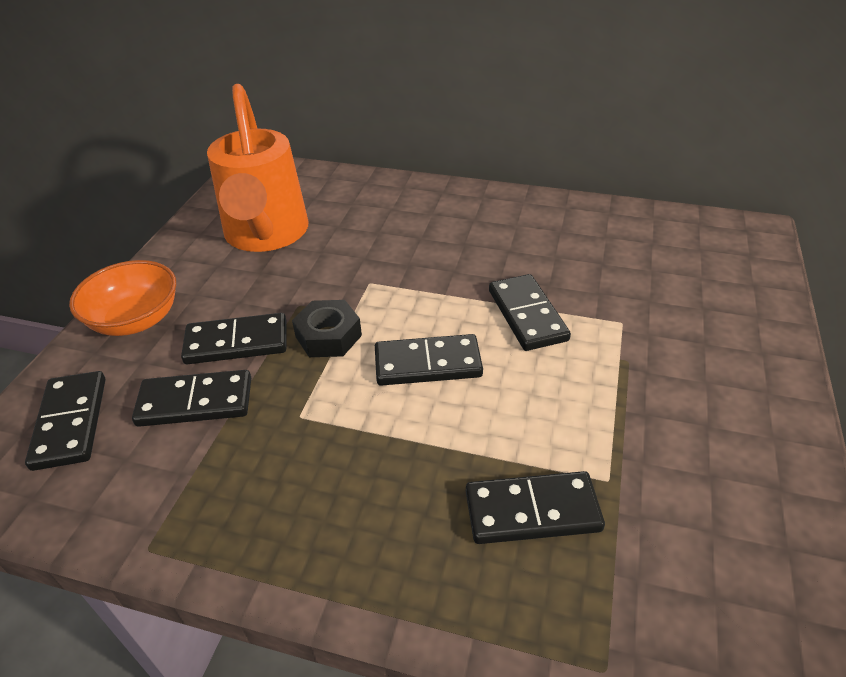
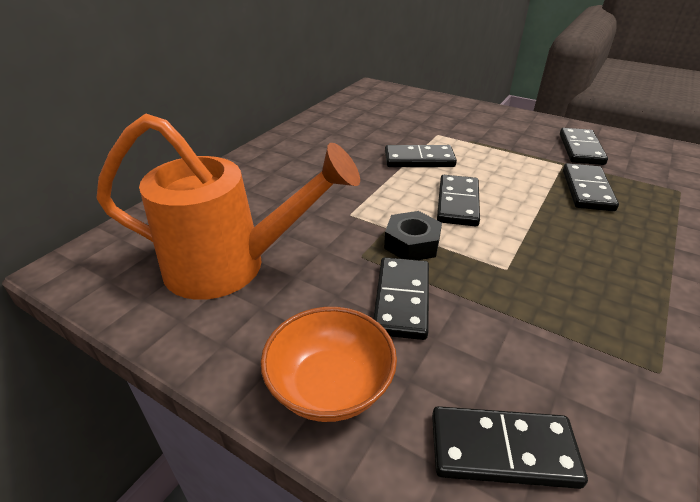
camera: 75 degrees left, 5 degrees down
(195, 402) = (482, 334): black domino -> black domino (581, 149)

